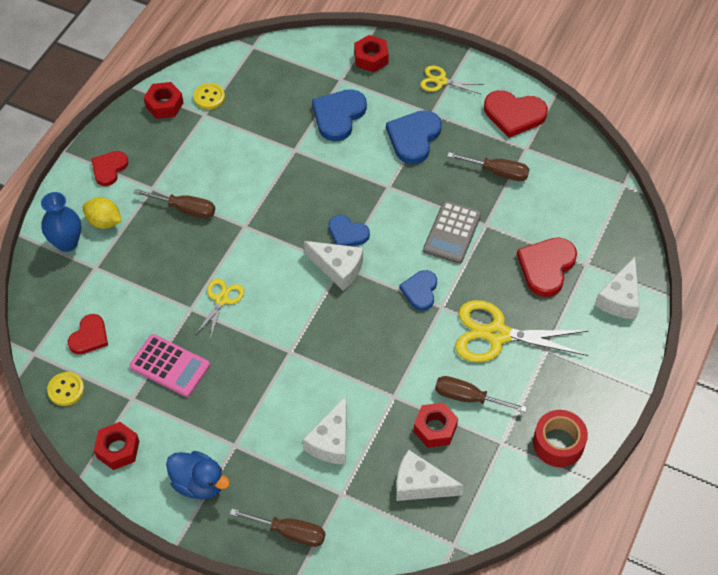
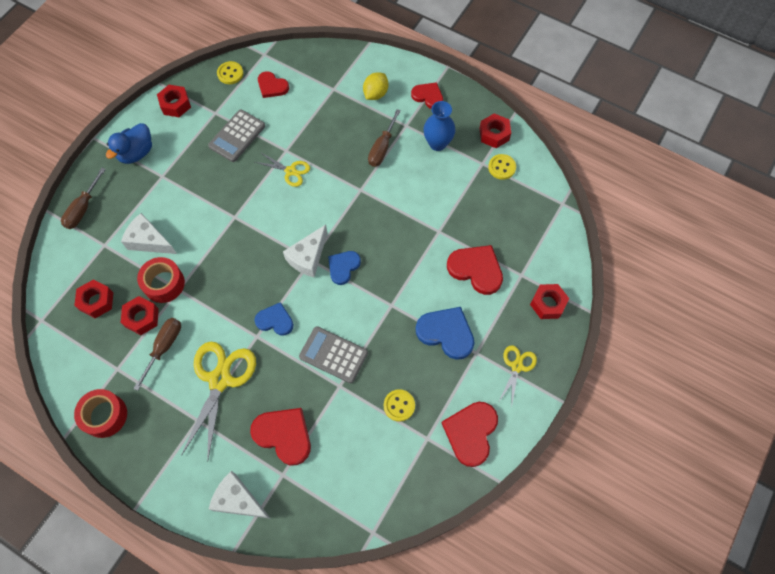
camera: 95 degrees right, 10 degrees up
(67, 243) = (358, 71): blue vase -> blue vase (437, 143)
(170, 366) = (237, 136): pink calculator -> grey calculator
(338, 116) = (476, 269): blue heart -> red heart
(388, 413) = (164, 283): none -> red tape
(420, 484) = (96, 301): white cheese -> red nut
(497, 172) = (399, 405): brown screwdriver -> yellow button

